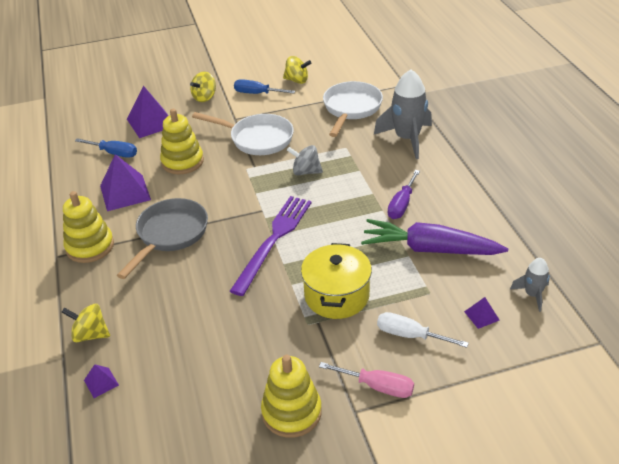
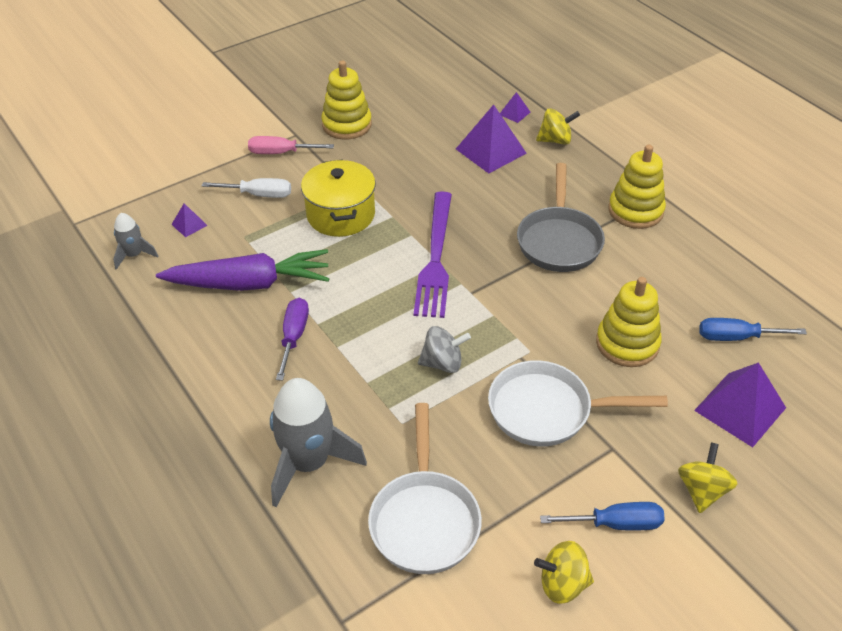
camera: 160 degrees right, 5 degrees up
(125, 192) = (661, 281): purple pyramid -> purple pyramid (490, 151)

